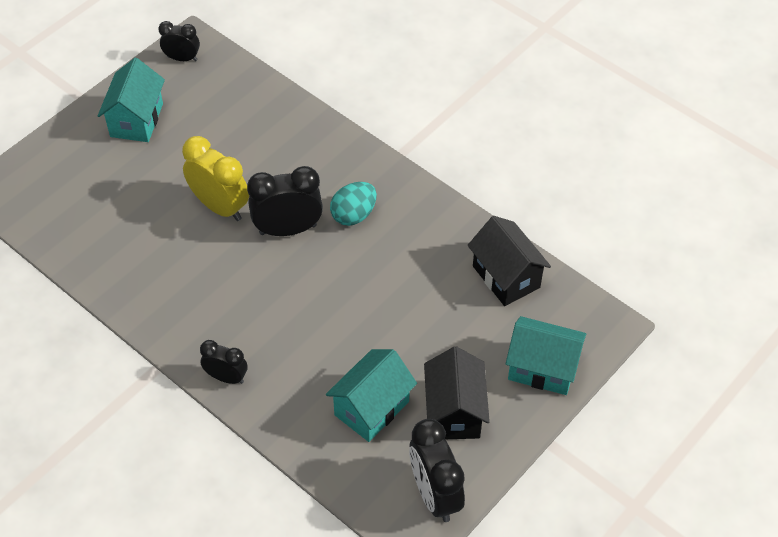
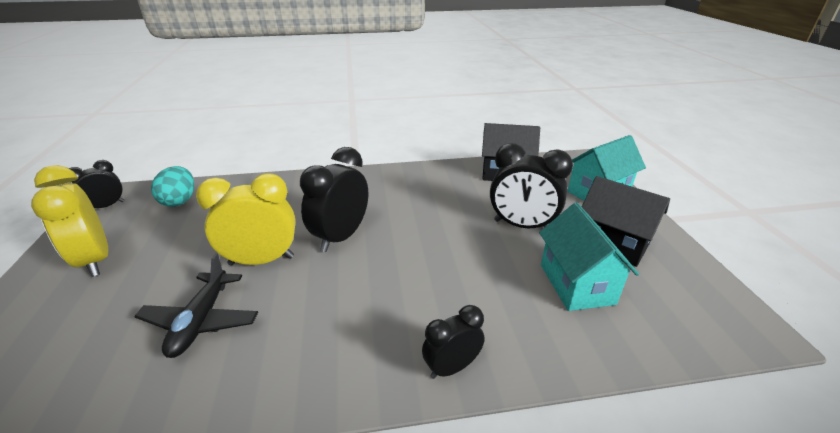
camera: 50 degrees left, 20 degrees down
(136, 120) = (95, 260): turquoise house -> yellow clock
(147, 228) = (201, 321): none -> black plane
(354, 215) = (375, 202): turquoise egg -> turquoise egg (179, 201)
(434, 494) = (703, 294): black clock -> black clock (522, 226)

